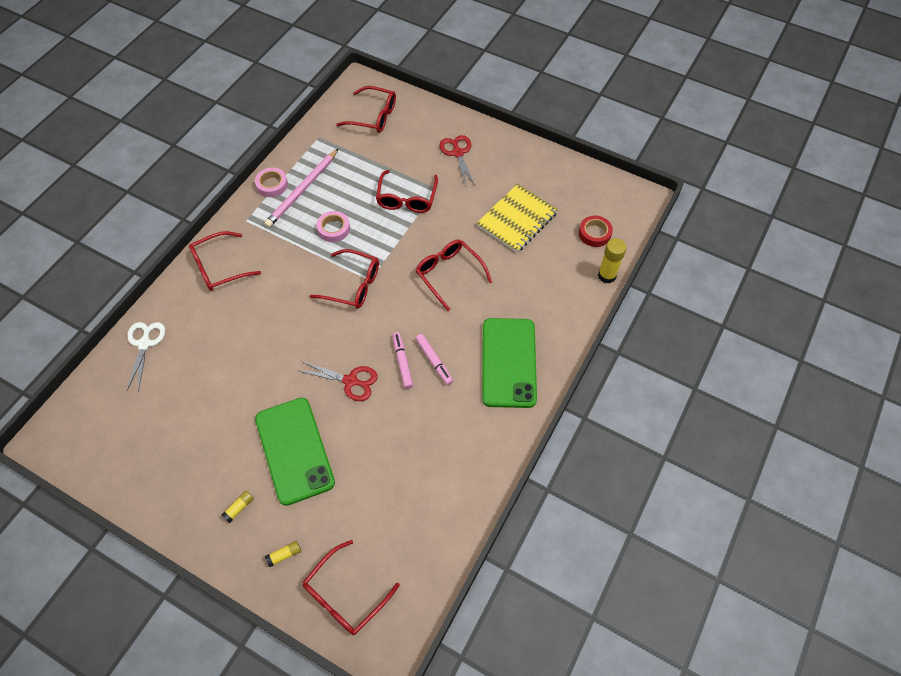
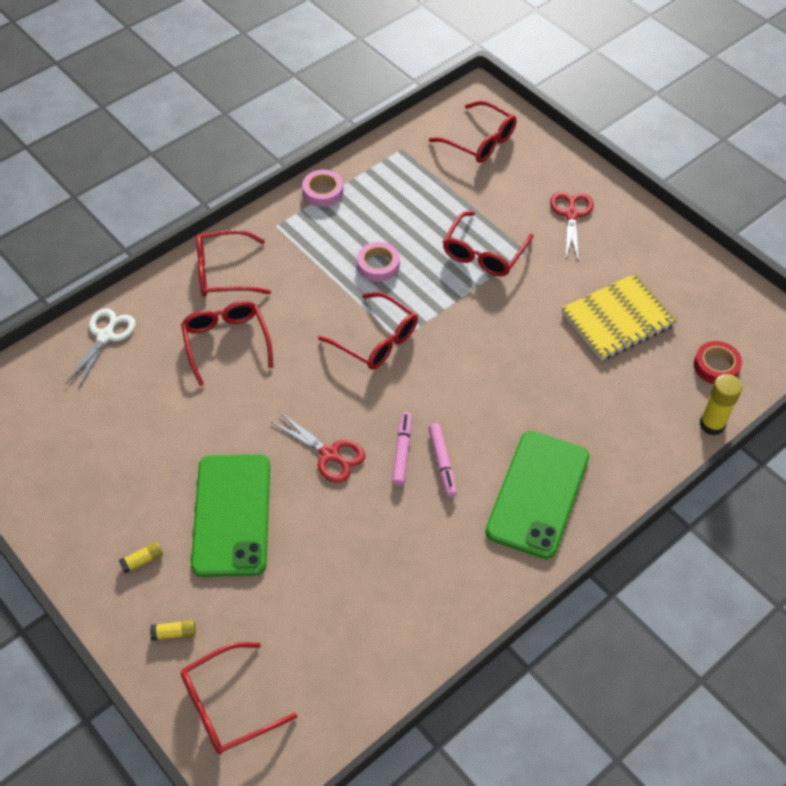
camera: 20 degrees right, 5 degrees down
(302, 190) = (357, 208): pink pencil -> none
(449, 274) = (502, 361): red glasses -> red glasses (226, 342)

